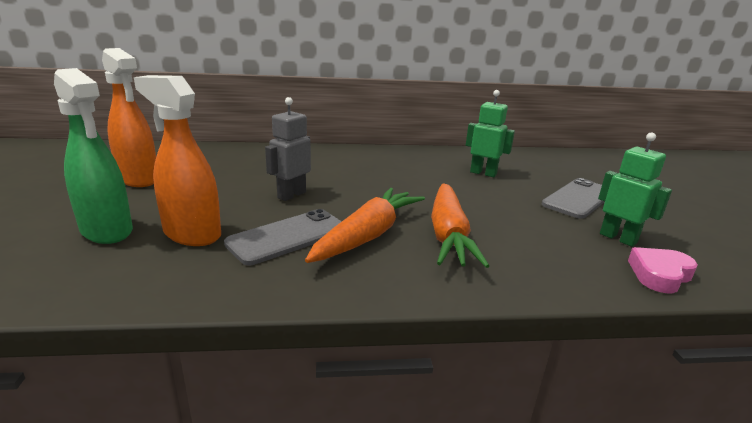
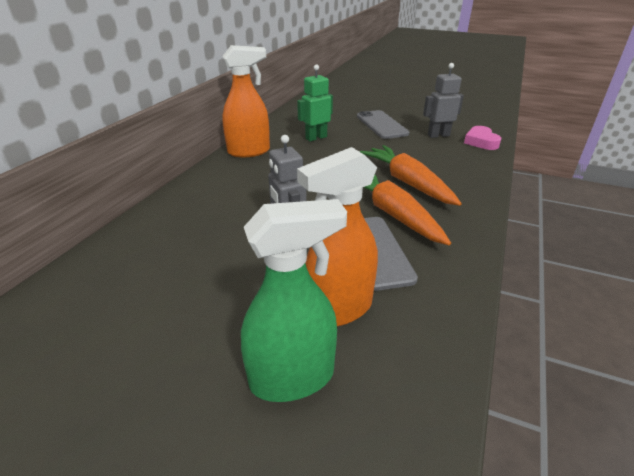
camera: 60 degrees left, 10 degrees up
(138, 179) = (140, 340): orange spray bottle -> orange spray bottle (249, 151)
(448, 234) = (408, 183): orange carrot -> orange carrot turned 150 degrees counterclockwise
(618, 238) = (438, 135): green robot -> grey robot

